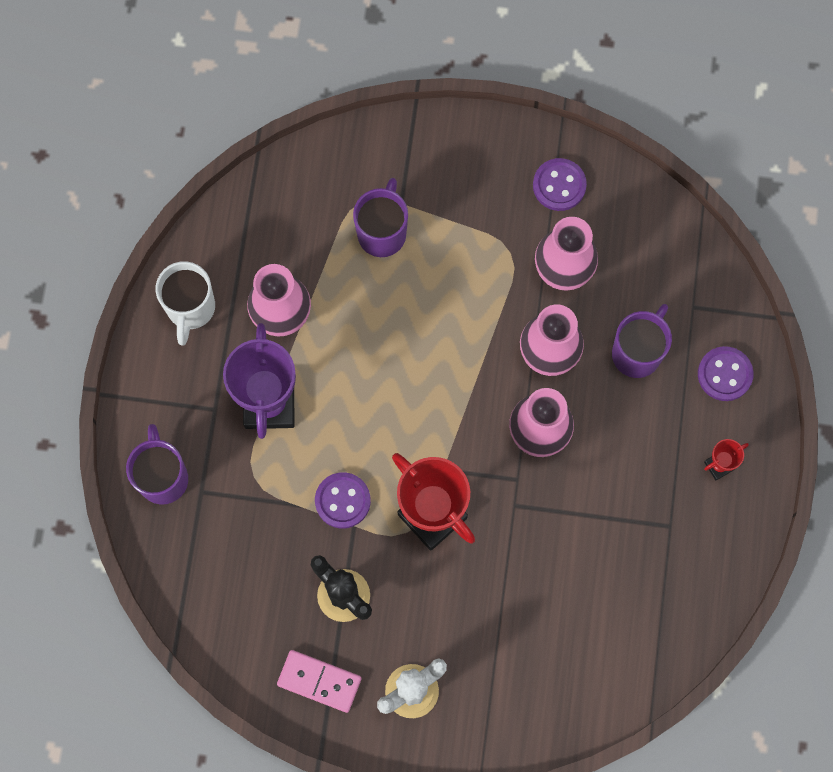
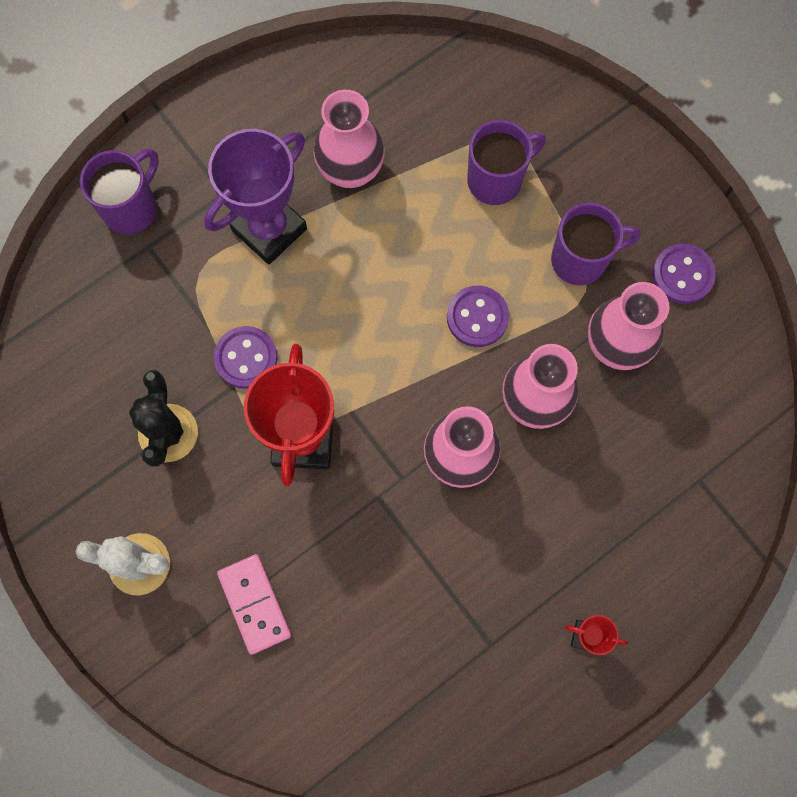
camera: 45 degrees right, 0 degrees up
(190, 309) = (287, 102): white mug -> none
(319, 681) = (78, 482): pink domino -> pink domino (255, 604)
(637, 352) = (611, 472): purple mug -> purple mug (581, 260)
(724, 374) = (670, 563): purple button -> purple button (477, 317)

